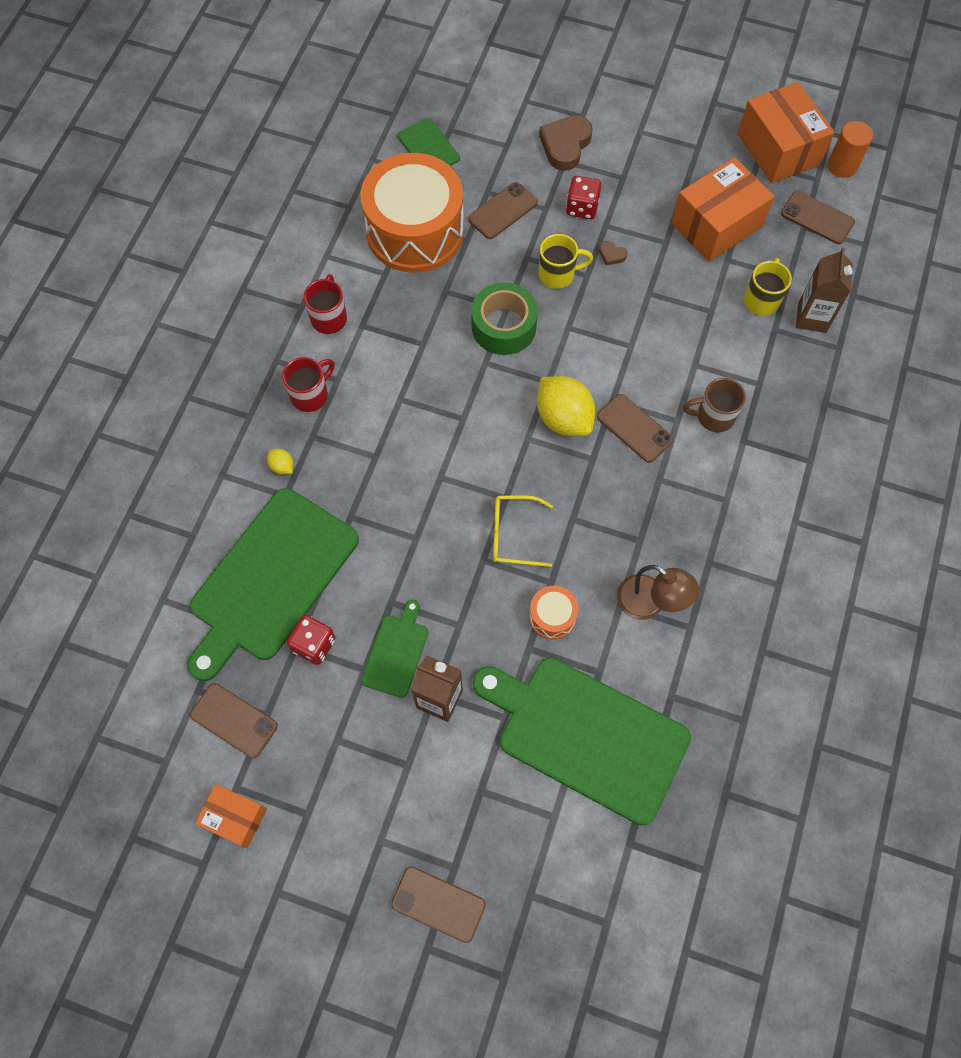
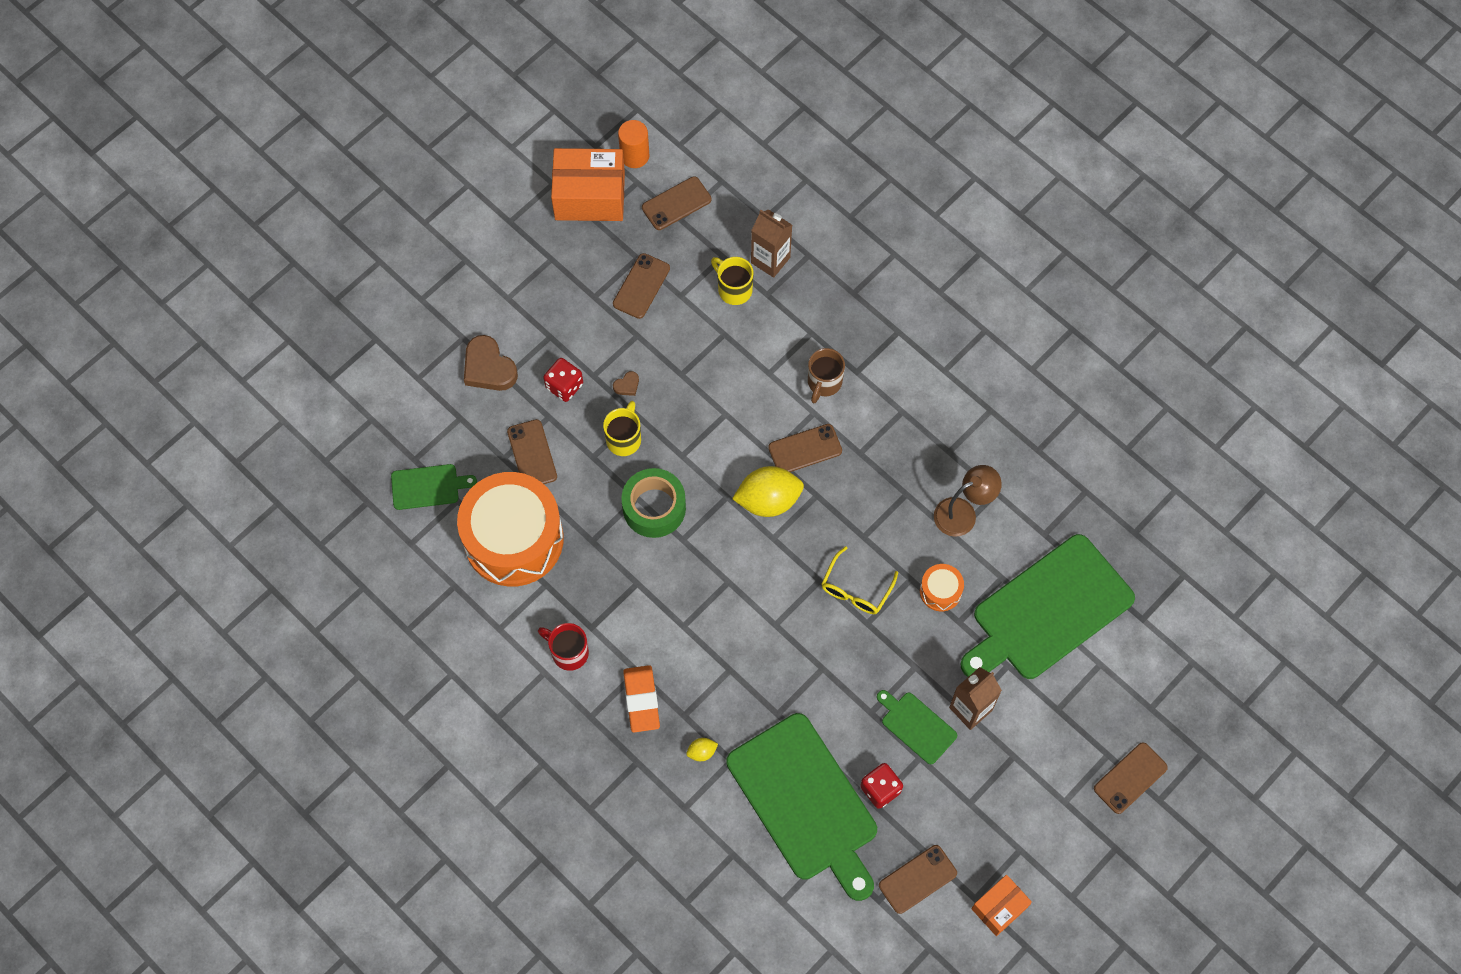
camera: 65 degrees left, 0 degrees up
(310, 395) = (641, 700): red mug -> orange eraser
(716, 225) = (641, 286): orange box -> brown phone

